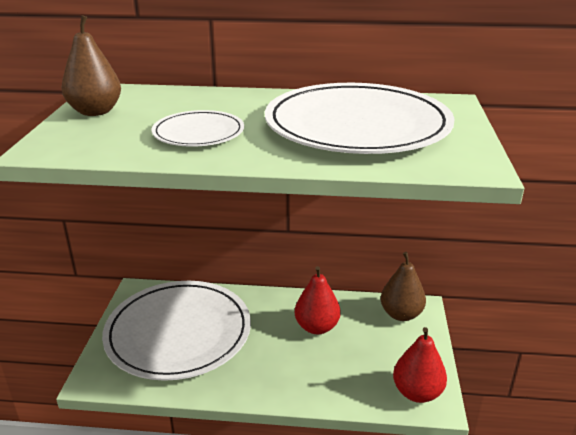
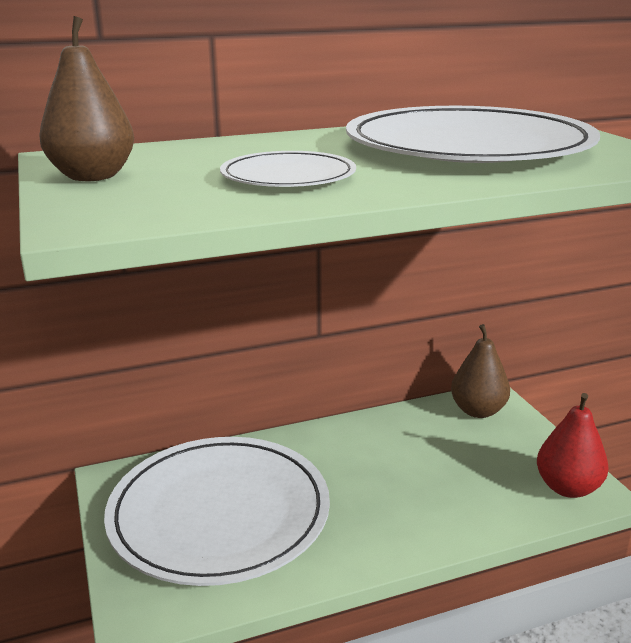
camera: 25 degrees left, 5 degrees down
(316, 327) = (395, 452): red pear -> none

